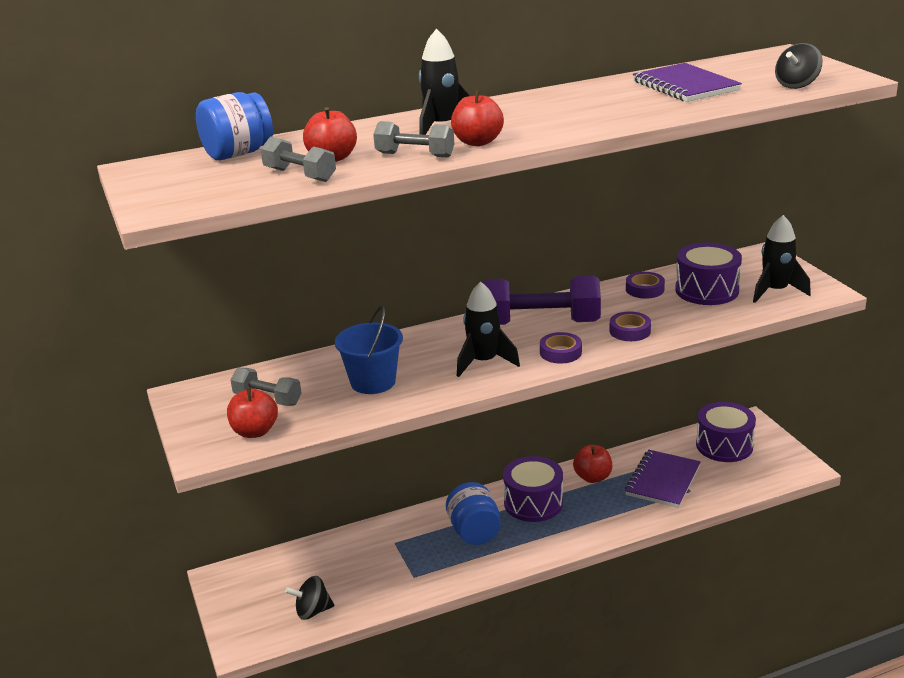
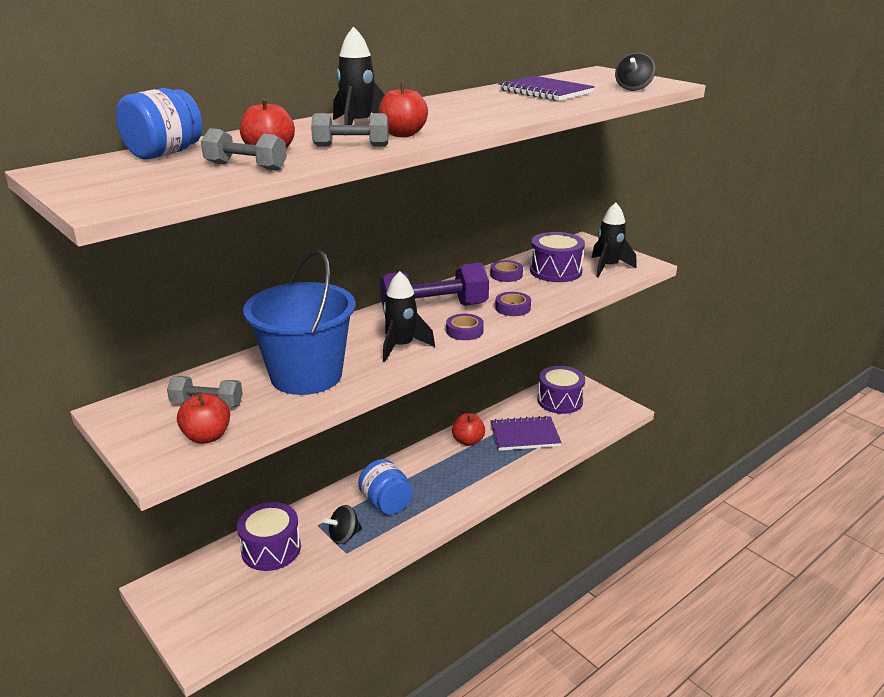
camera: 20 degrees left, 0 degrees up
(312, 611) = (261, 603): black spinning top -> black spinning top (344, 536)
(373, 382) = (306, 375): blue bucket -> blue bucket, size x1.65
(533, 503) = (427, 470): purple drum -> purple drum (271, 549)
(662, 481) = (524, 435): purple notebook -> purple notebook turned 75 degrees clockwise

